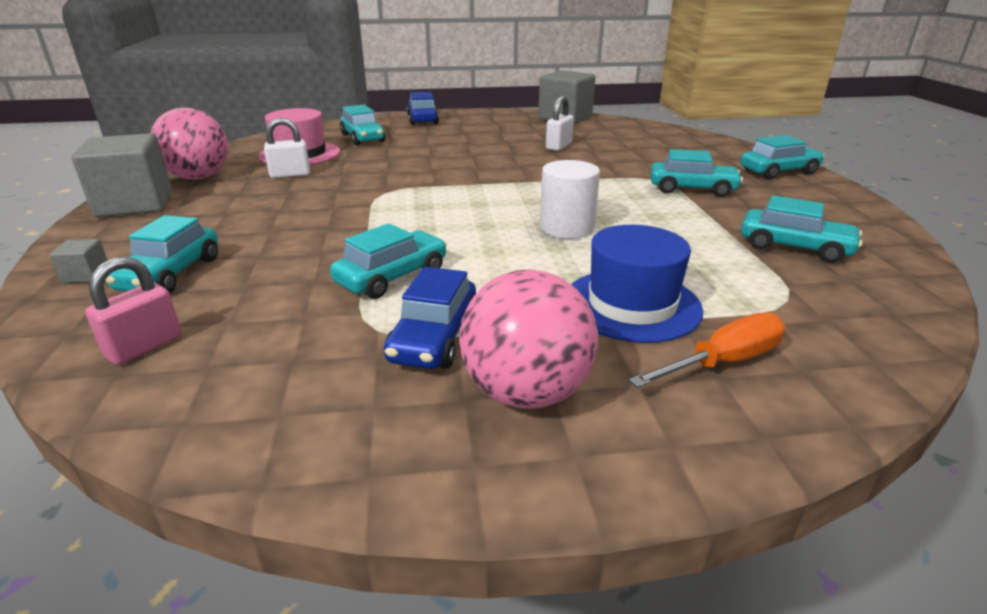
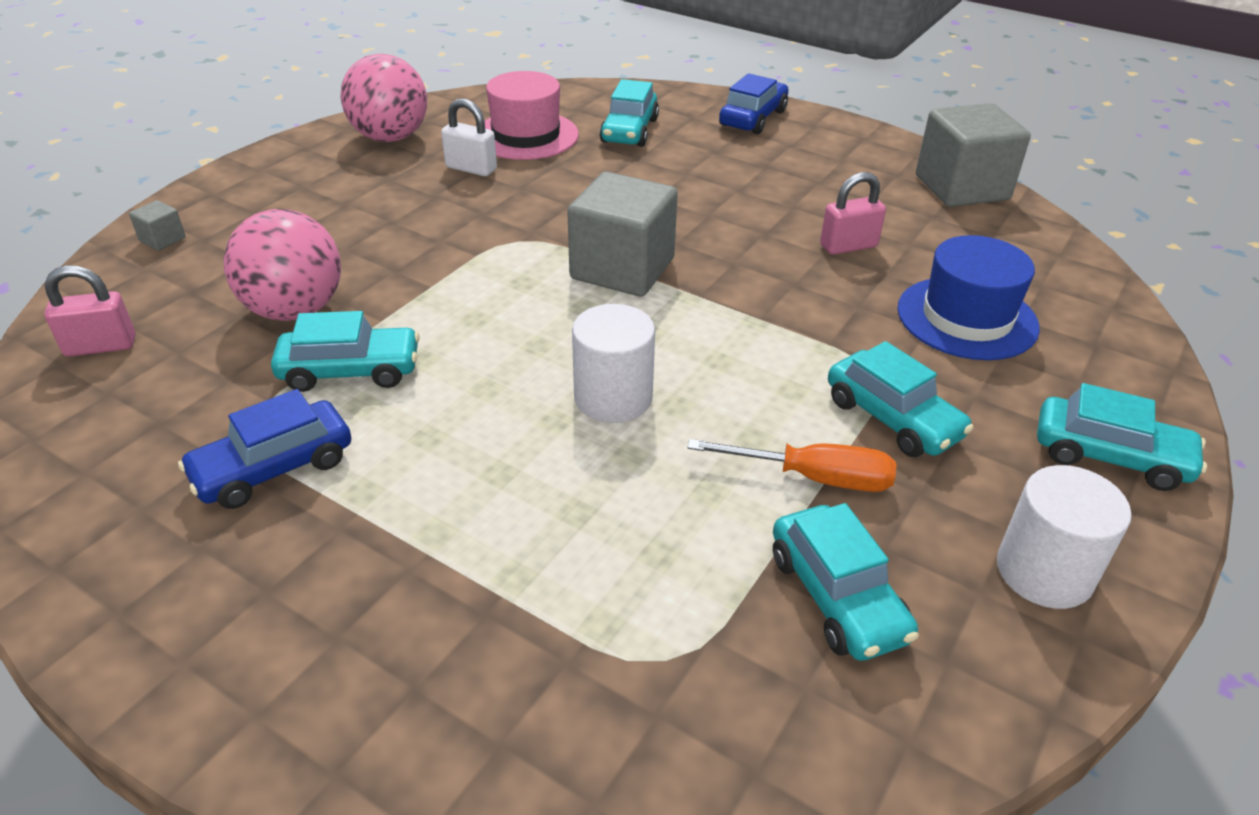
camera: 40 degrees right, 10 degrees up
(135, 204) = (297, 158): grey cube -> grey cube (622, 269)
(171, 274) = (211, 269): turquoise car -> none
(526, 392) = (245, 576): pink ball -> pink ball (295, 310)
(558, 146) = (848, 246): white padlock -> pink padlock
(632, 304) = (491, 546): blue hat -> blue hat (967, 318)
(723, 362) = (446, 676): orange screwdriver -> orange screwdriver (814, 477)
(831, 209) = (1044, 572): none -> white cylinder

